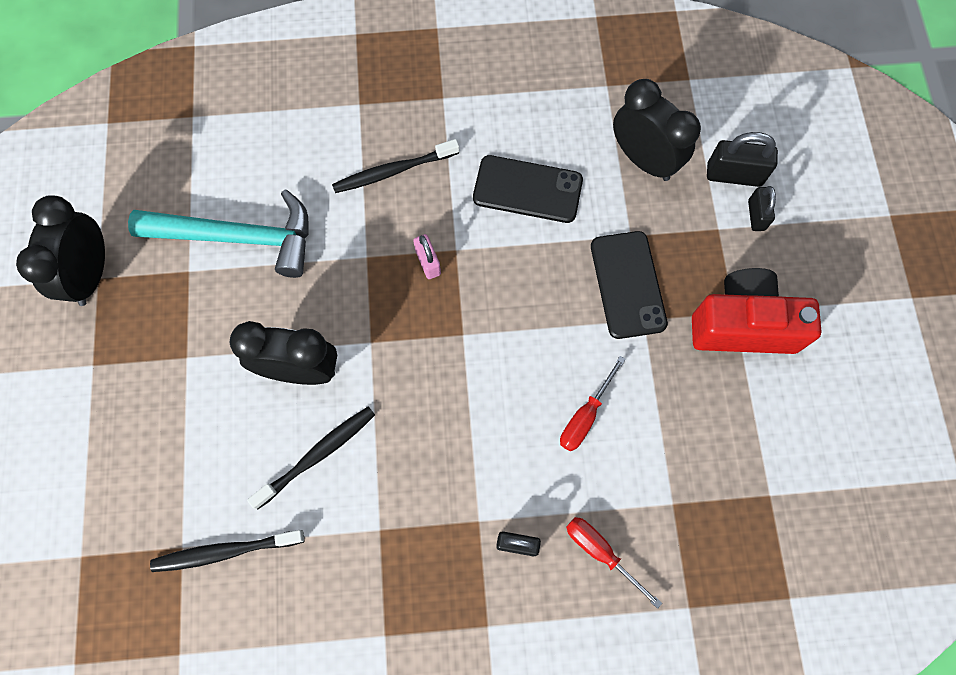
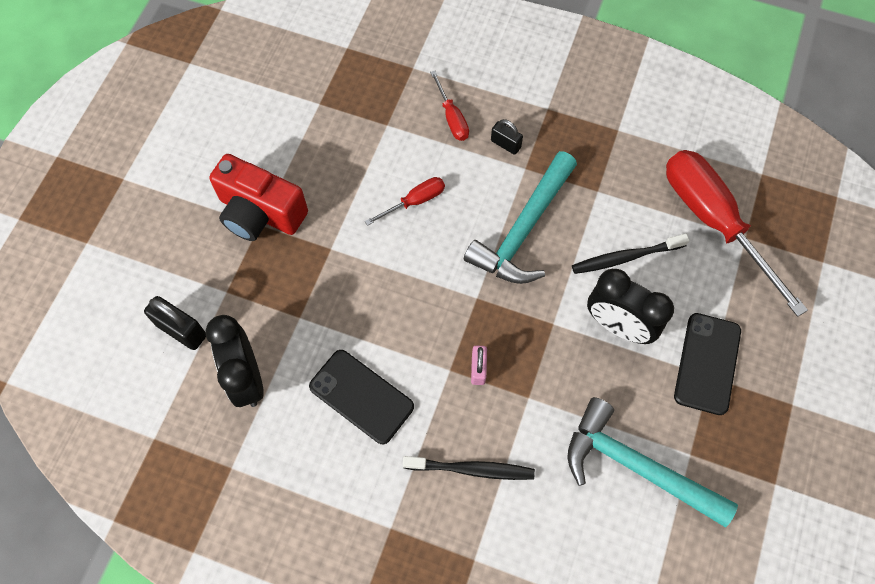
camera: 155 degrees left, 5 degrees down
(91, 274) = (781, 490): black clock -> none
(225, 551) = (714, 222): black toothbrush -> red screwdriver
(446, 437) = (523, 229): none -> turquoise hammer
(627, 284) = (326, 279): black phone -> black phone (707, 363)
(756, 215) = (189, 289): black padlock -> none

